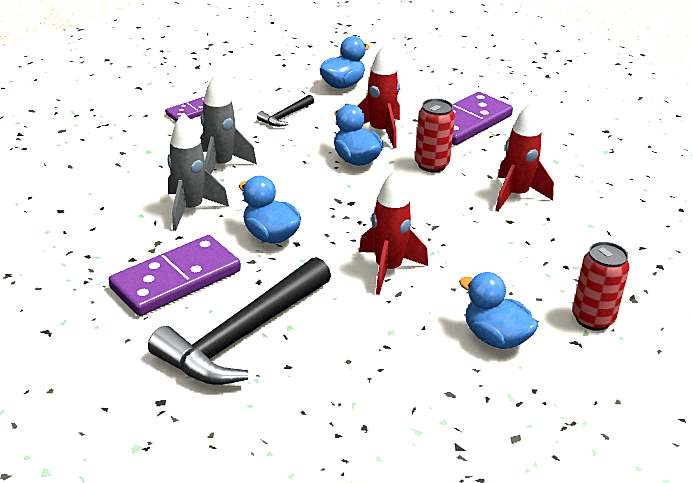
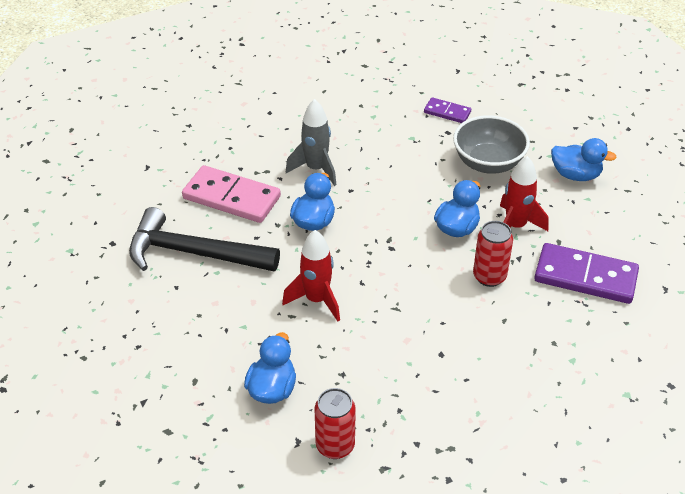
camera: 65 degrees right, 10 degrees up
(176, 280) = (231, 198): purple domino -> pink domino
(221, 166) = (384, 159): grey rocket -> none
(285, 116) = (488, 163): black hammer -> grey bowl
(516, 195) = (485, 347): red rocket -> none

